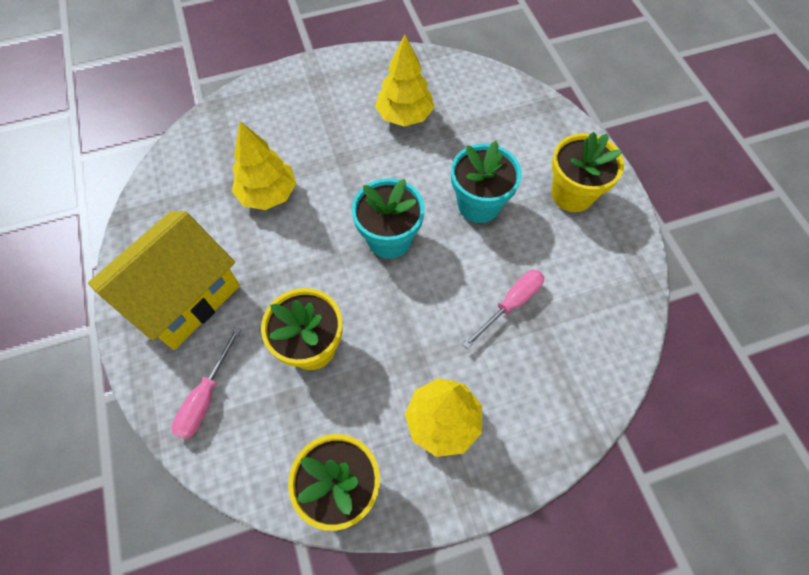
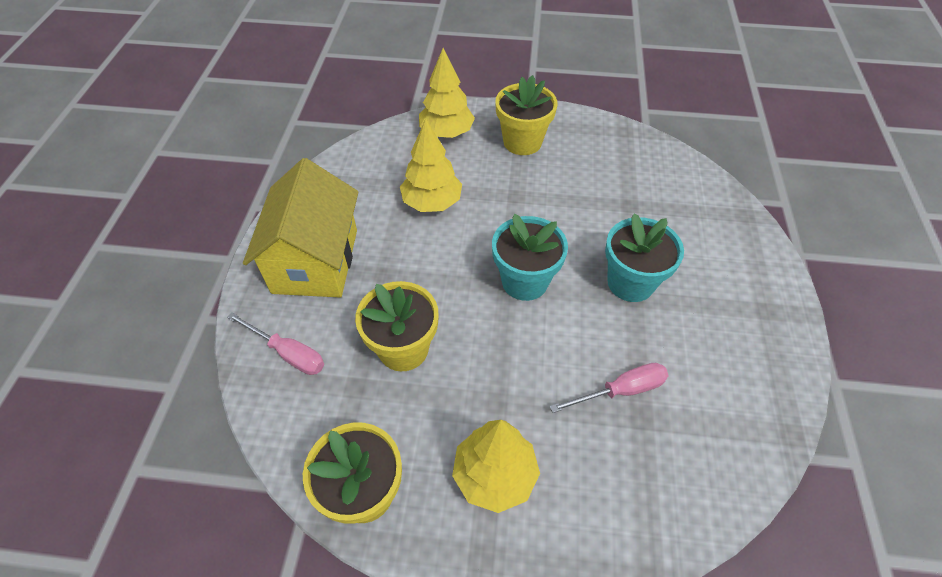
camera: 25 degrees right, 10 degrees down
(184, 297) = (315, 261): yellow house -> yellow house turned 60 degrees counterclockwise
(206, 397) = (288, 353): pink screwdriver -> pink screwdriver turned 105 degrees counterclockwise
(404, 116) = (592, 178): yellow tree -> yellow tree (446, 133)
(572, 194) = (738, 309): yellow flower pot -> yellow flower pot (522, 142)

